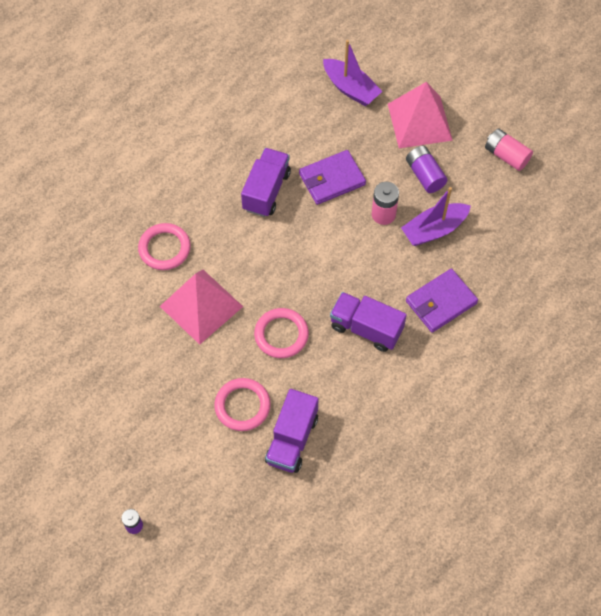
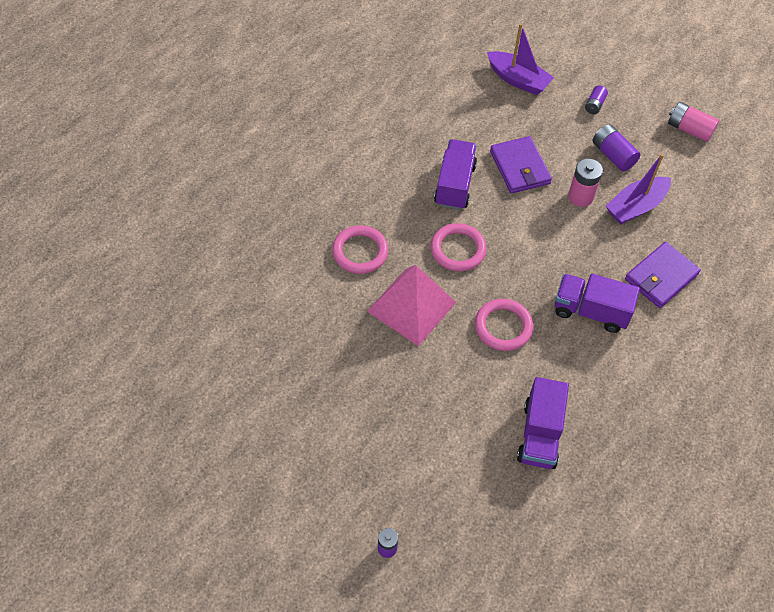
camera: 10 degrees left, 5 degrees down
(242, 406) = (478, 405): pink ring -> pink ring (458, 249)
(332, 179) = (519, 167): purple wallet -> purple wallet turned 75 degrees counterclockwise
(419, 122) = (594, 105): pink pyramid -> purple battery

